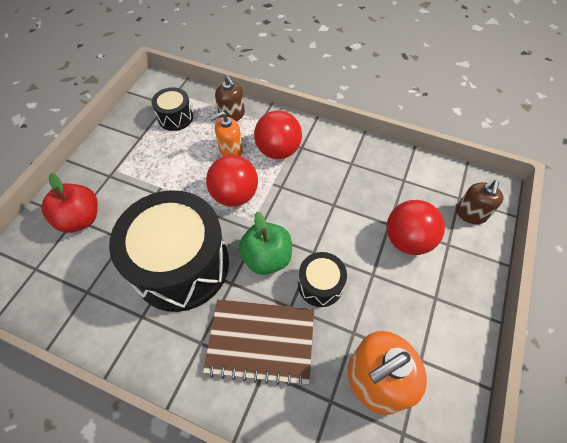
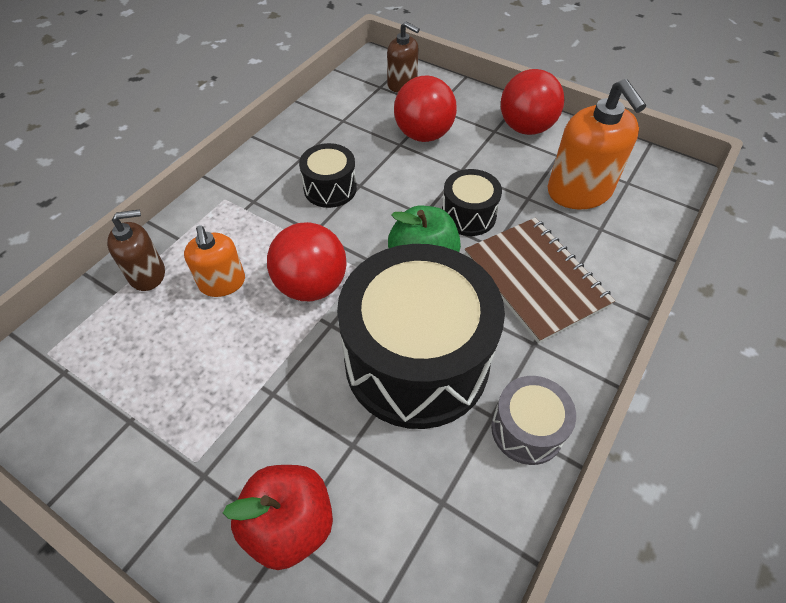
camera: 80 degrees left, 5 degrees down
(131, 340) = (527, 429): none -> grey drum
(175, 117) = (108, 358): black drum -> black drum (330, 188)
(261, 342) = (535, 280): brown notebook -> brown notebook turned 45 degrees counterclockwise
(278, 150) = (248, 226): red ball -> red ball (526, 128)

